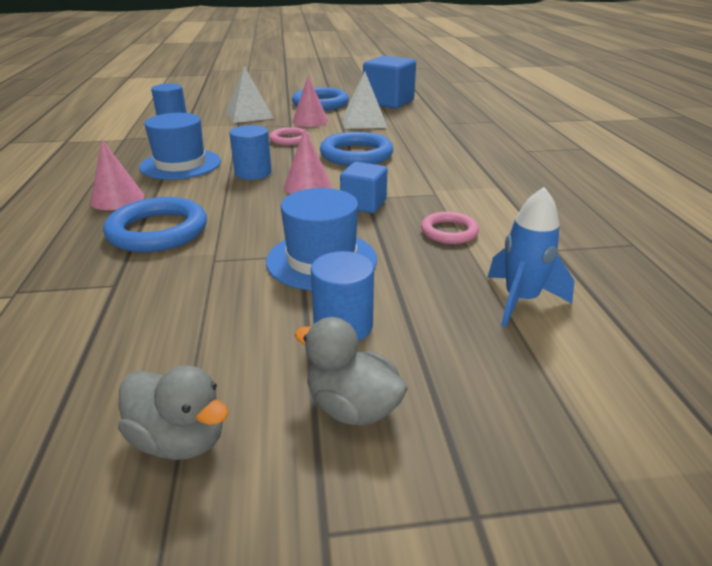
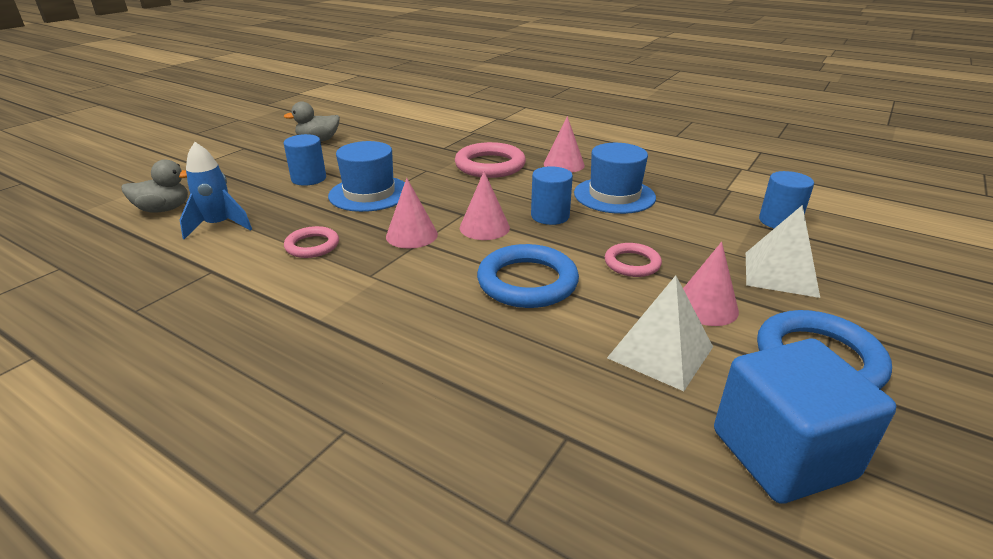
camera: 130 degrees right, 0 degrees up
(158, 231) = (490, 165): blue ring -> pink ring
(352, 407) = (268, 164): grey duck -> grey duck (164, 209)
(363, 204) = (411, 235): blue cube -> pink cone

